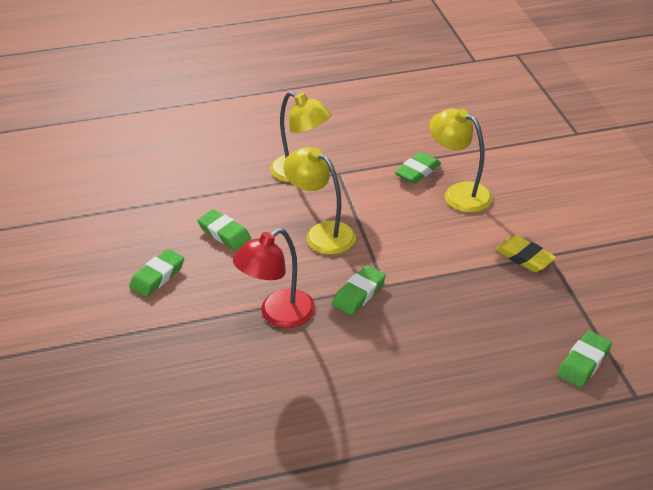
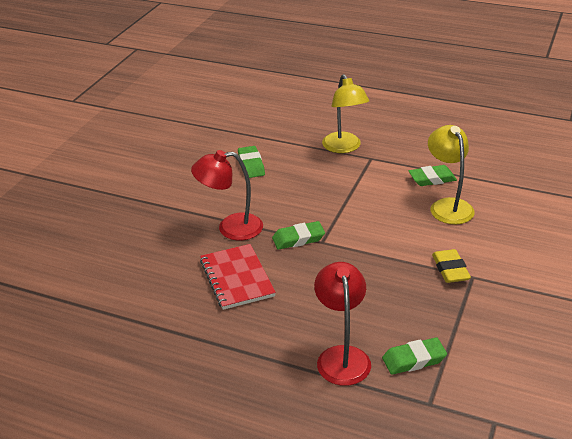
camera: 35 degrees right, 5 degrees down
(157, 276) = (183, 173): green eraser -> none
(322, 233) = (315, 191): yellow lamp -> none
(343, 367) = (237, 278): none -> red notebook
(523, 394) = (342, 356): none -> red lamp

